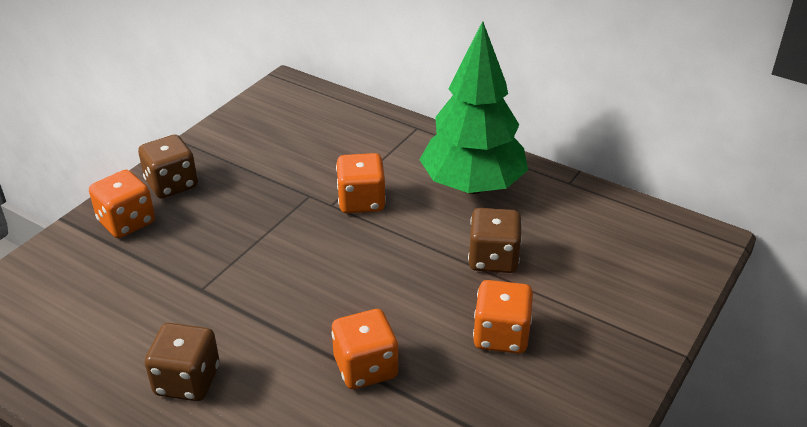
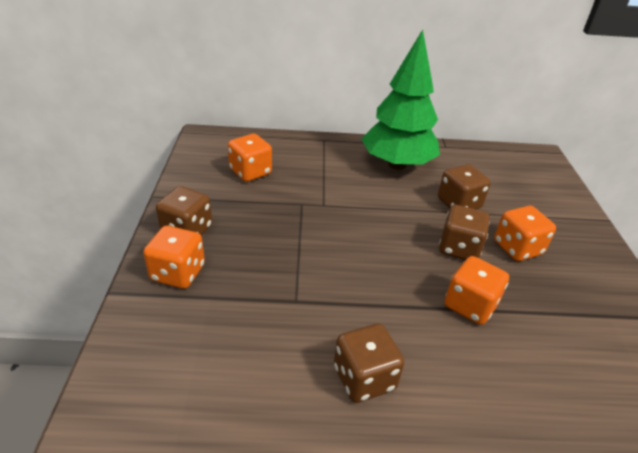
camera: 35 degrees left, 0 degrees up
(361, 201) = (341, 196): orange dice -> orange dice (250, 172)
(428, 307) = (459, 248): none -> brown dice

